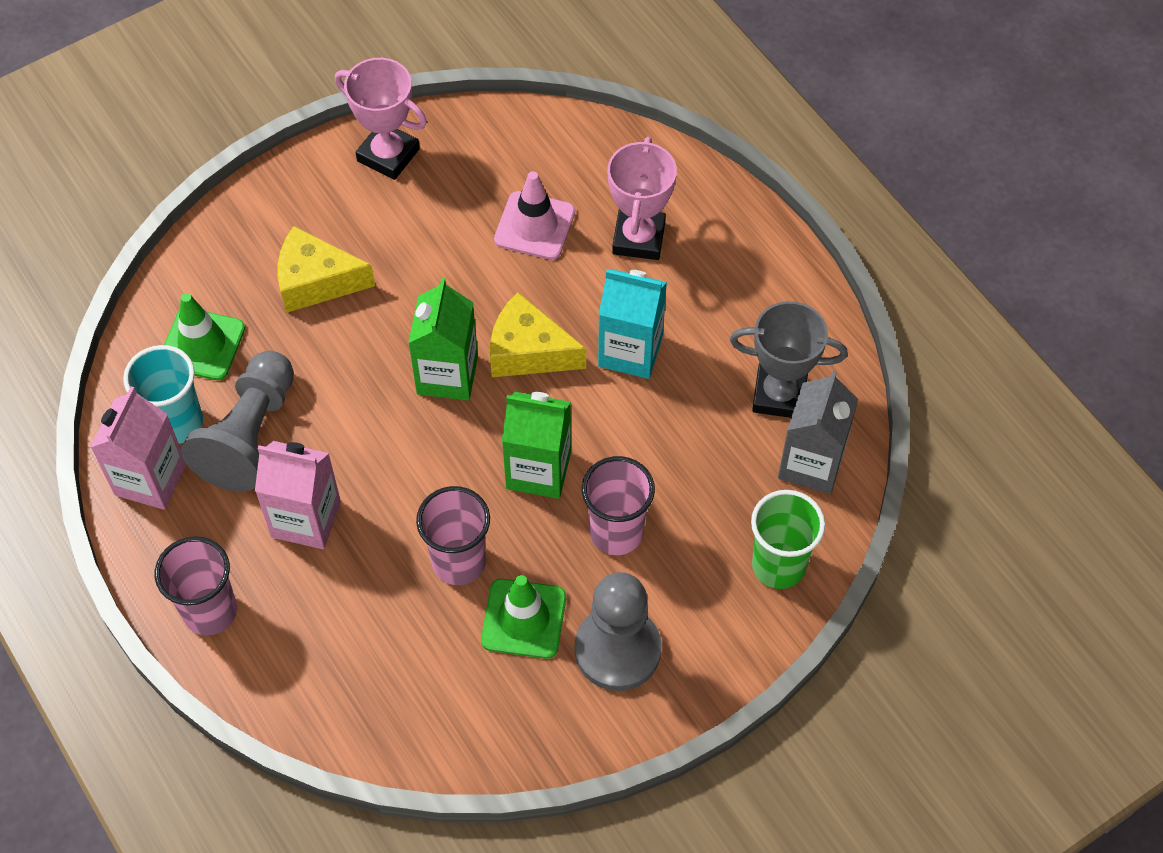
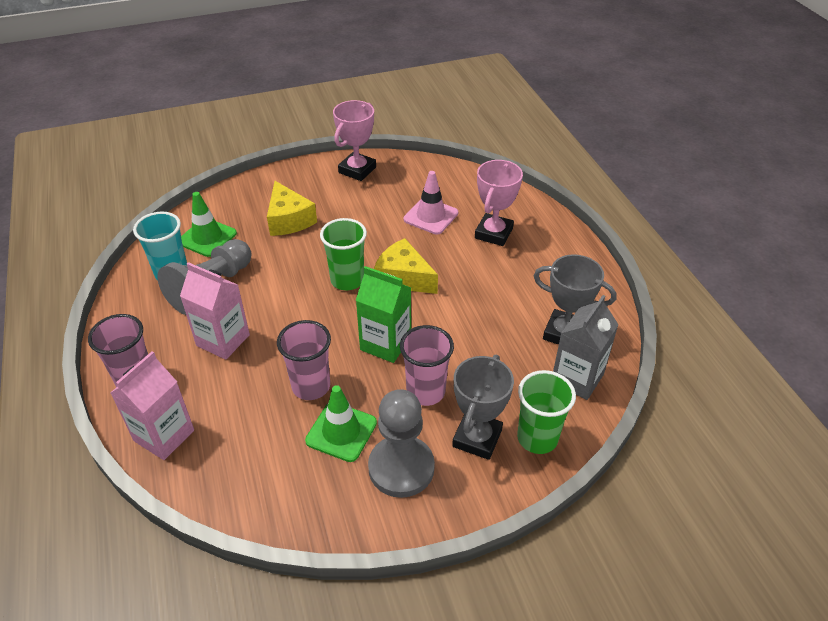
camera: 15 degrees right, 15 degrees down
(150, 479) = (140, 299): pink carton -> pink carton (164, 435)
(316, 281) = (289, 220): yellow cheese -> yellow cheese turned 135 degrees counterclockwise
(388, 155) = (357, 170): pink trophy -> pink trophy turned 75 degrees clockwise
(447, 375) = (347, 280): green carton -> green cup
(630, 351) = (469, 290): turquoise carton -> none
(702, 584) = (477, 438): none -> grey trophy

